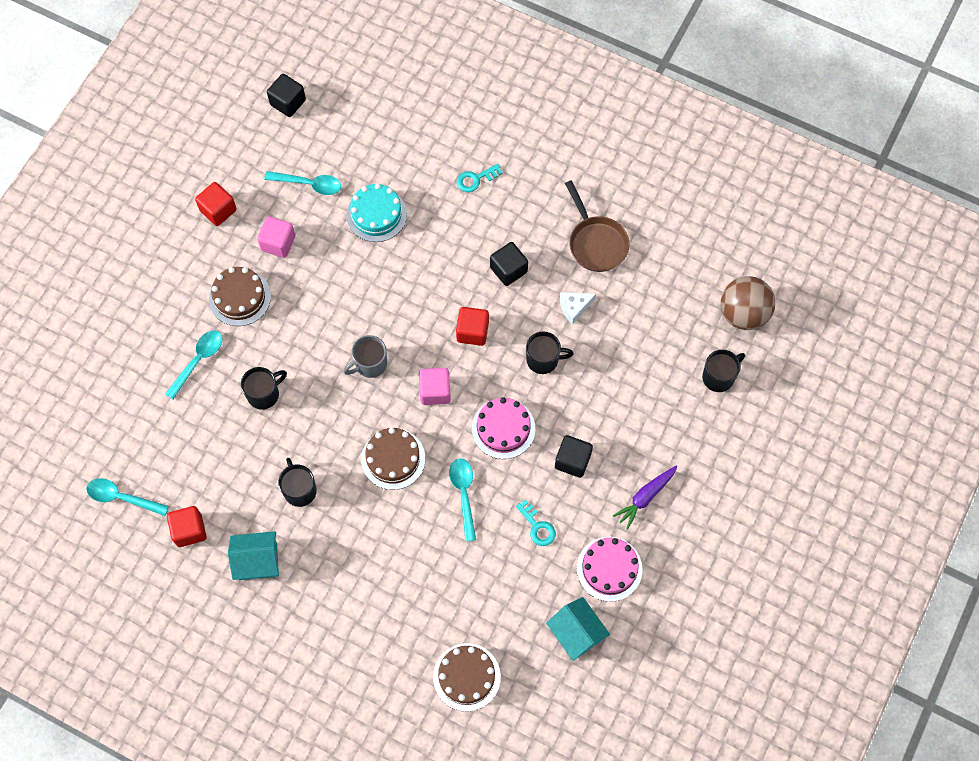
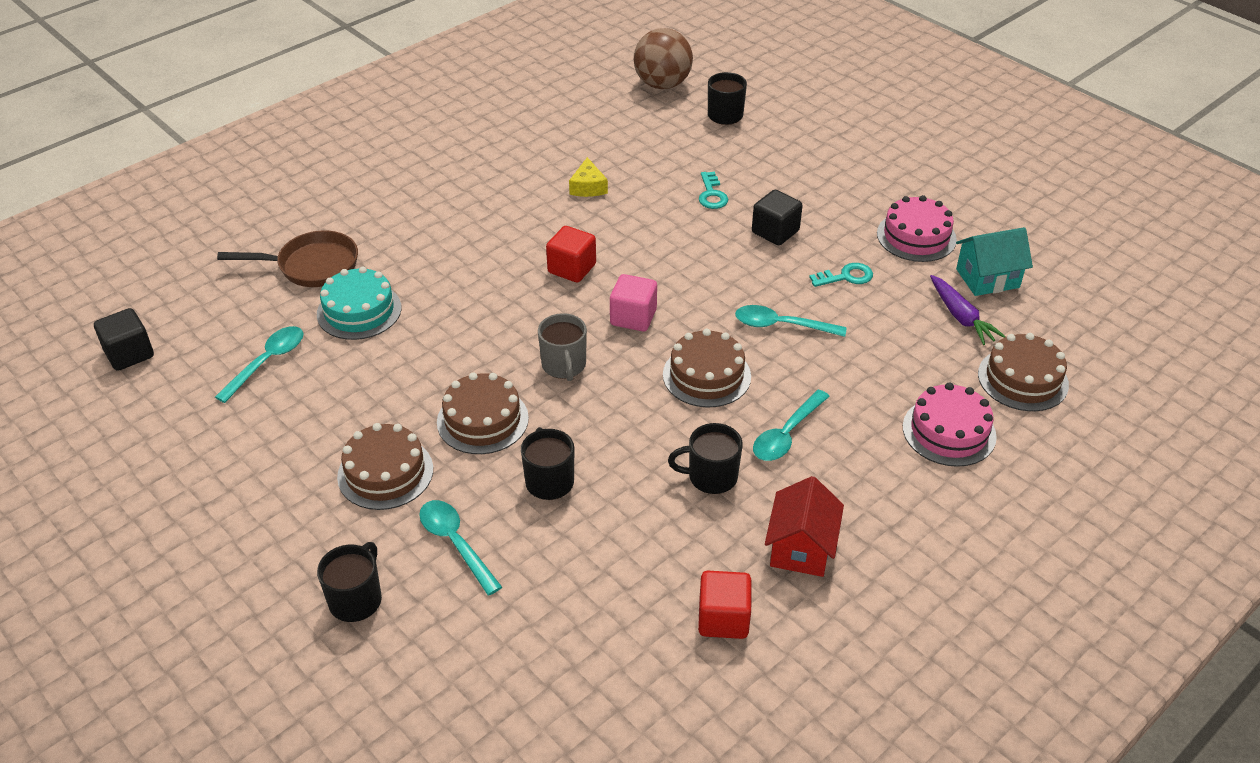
camera: 70 degrees left, 25 degrees down
(122, 497) = (633, 696): turquoise spoon -> turquoise spoon (787, 434)
(218, 210) = (233, 464): red cube -> none
(258, 561) = (801, 548): turquoise house -> red house
(278, 243) = (331, 413): pink cube -> none
(302, 334) = (482, 420): none -> brown cake
(475, 179) = (375, 220): turquoise key -> turquoise key (712, 194)
(503, 428) = (710, 274): pink cake -> pink cake (949, 431)
(508, 270) = (510, 222): black cube -> none
(543, 359) = (639, 223): black mug -> black mug (356, 599)
(574, 307) = (588, 187): white cheese -> yellow cheese
(596, 243) = (520, 154): brown pan -> brown pan (312, 266)
(645, 497) = (840, 192): purple carrot -> purple carrot (961, 317)

